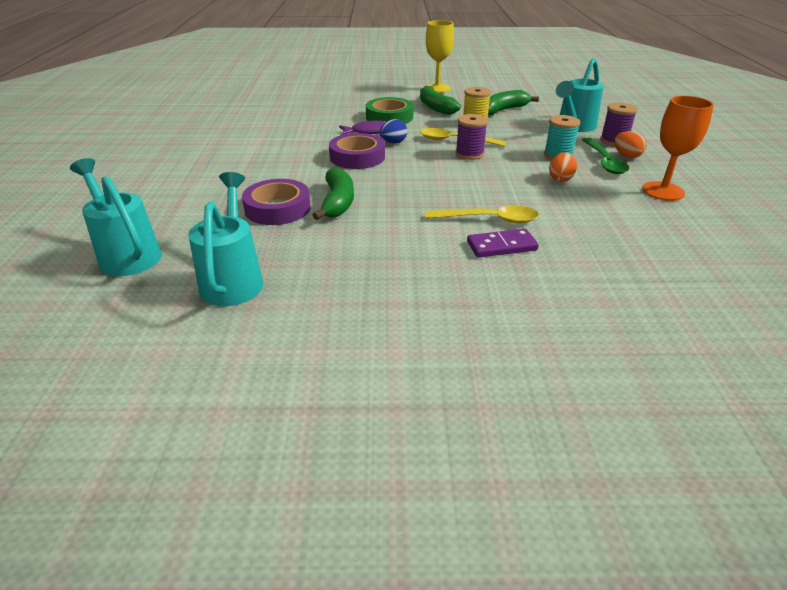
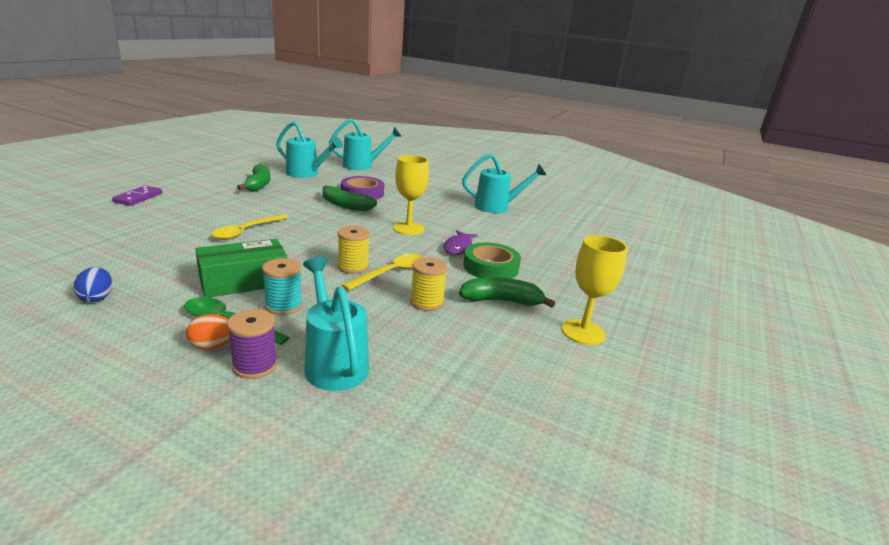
camera: 115 degrees right, 10 degrees down
(234, 137) = (497, 207): none -> turquoise watering can
(357, 157) = (408, 228): purple tape -> yellow goblet
(393, 143) = (420, 248): blue egg -> blue egg (97, 298)
(469, 154) = (353, 267): purple spool -> yellow spool
(501, 246) = (215, 223): purple domino -> purple domino (138, 198)
(503, 110) = (450, 341): green banana -> green banana (258, 185)
(560, 179) = (244, 281): orange egg -> green box
(663, 191) = (131, 315): orange goblet -> none

